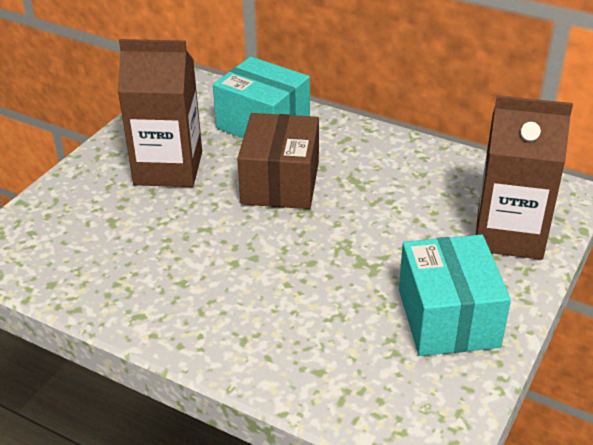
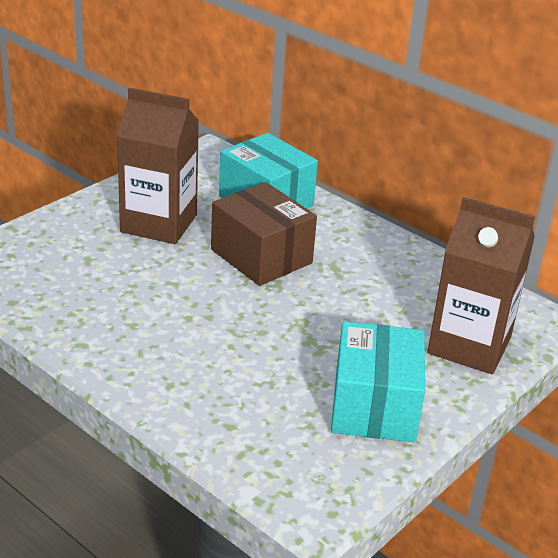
camera: 10 degrees right, 5 degrees down
(280, 183) = (261, 256): brown box -> brown box turned 60 degrees counterclockwise

